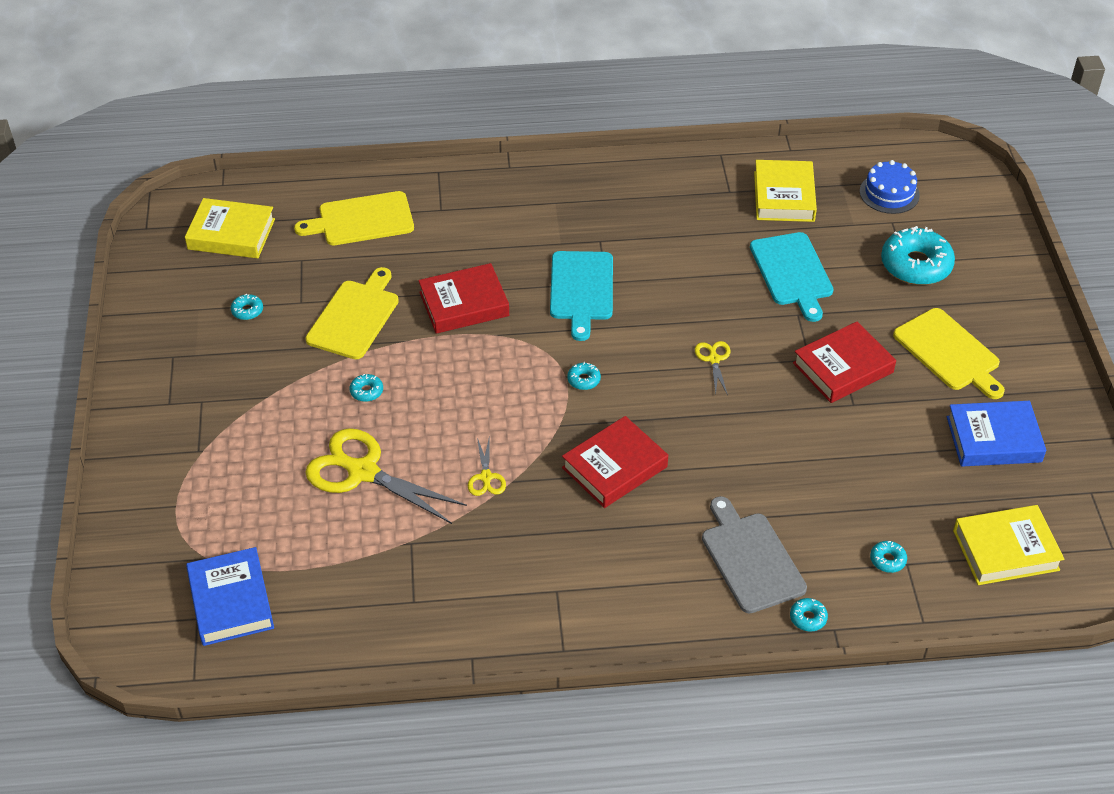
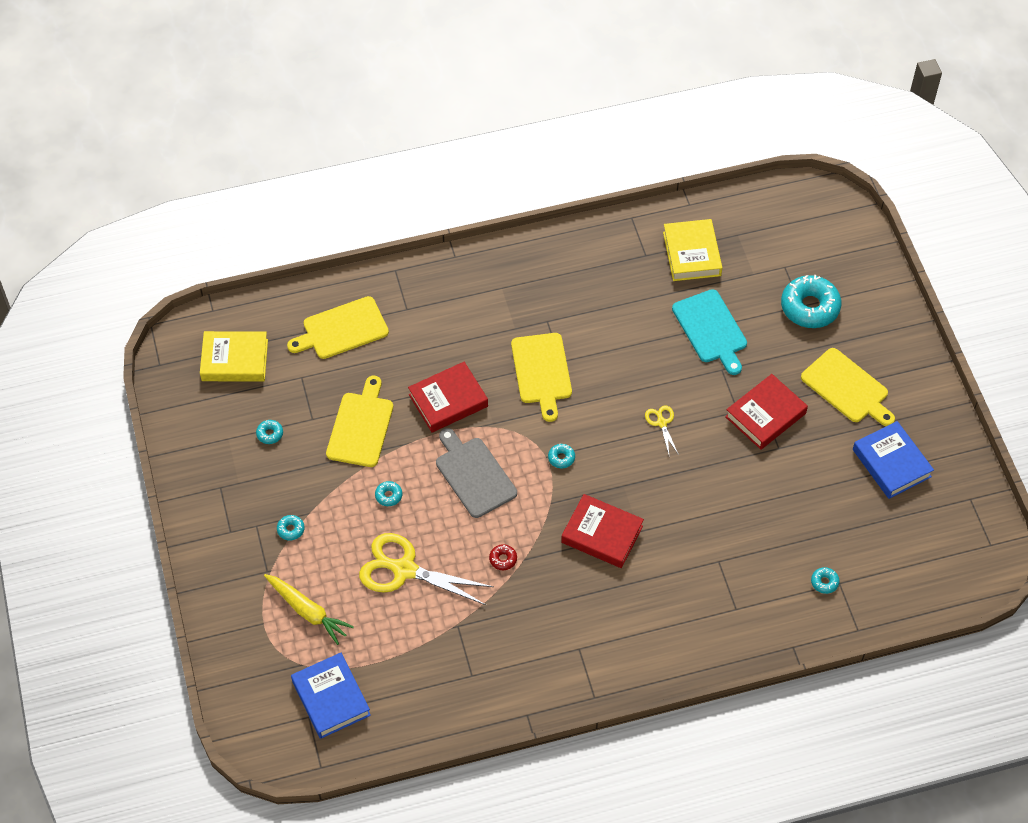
camera: 10 degrees left, 10 degrees up
(233, 500) = (308, 611): none -> yellow carrot
(486, 477) = (503, 559): yellow scissors -> red donut
(582, 289) = (542, 372): turquoise cutting board -> yellow cutting board
(614, 467) = (602, 534): red book -> red book turned 75 degrees clockwise
(750, 559) = (721, 598): grey cutting board -> grey cutting board (473, 475)
(808, 618) = (772, 641): turquoise donut -> turquoise donut (291, 529)
(889, 193) = (778, 238): blue cake -> none
(993, 439) = (891, 463): blue book -> blue book turned 75 degrees clockwise
(1005, 550) = (911, 559): yellow book -> none

